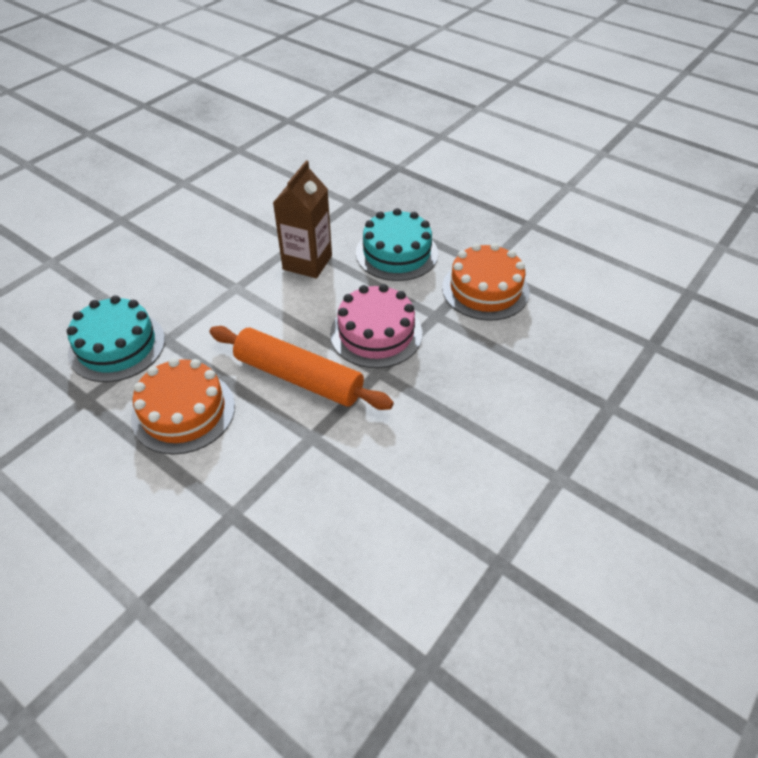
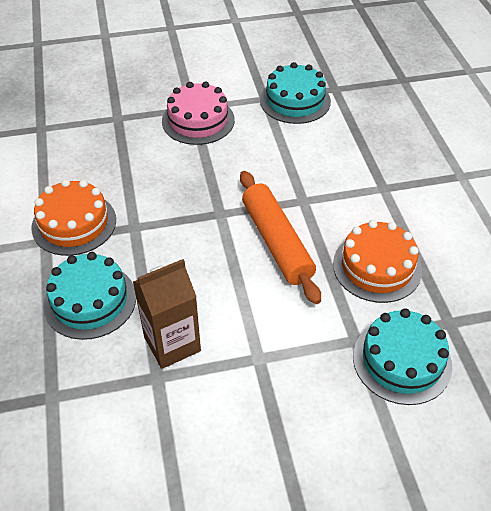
camera: 140 degrees left, 0 degrees up
(376, 333) = (191, 240): pink cake -> pink cake (198, 120)
(457, 590) = (295, 101): none -> turquoise cake

